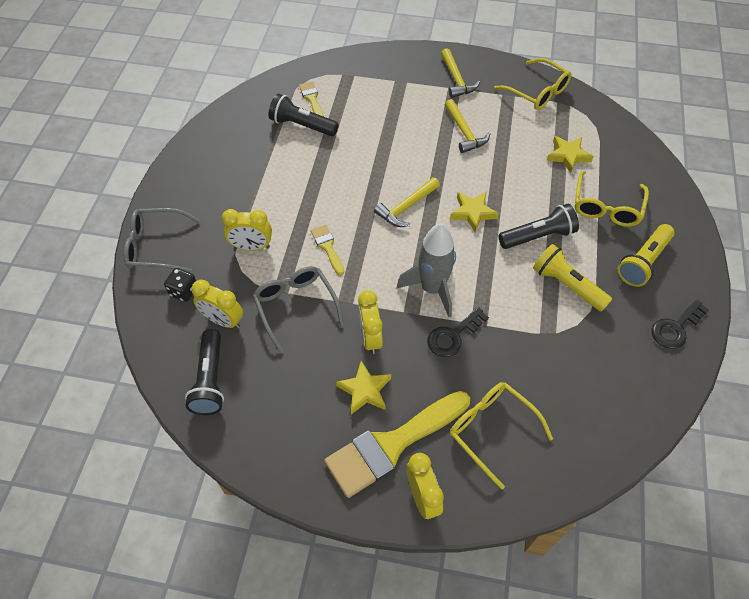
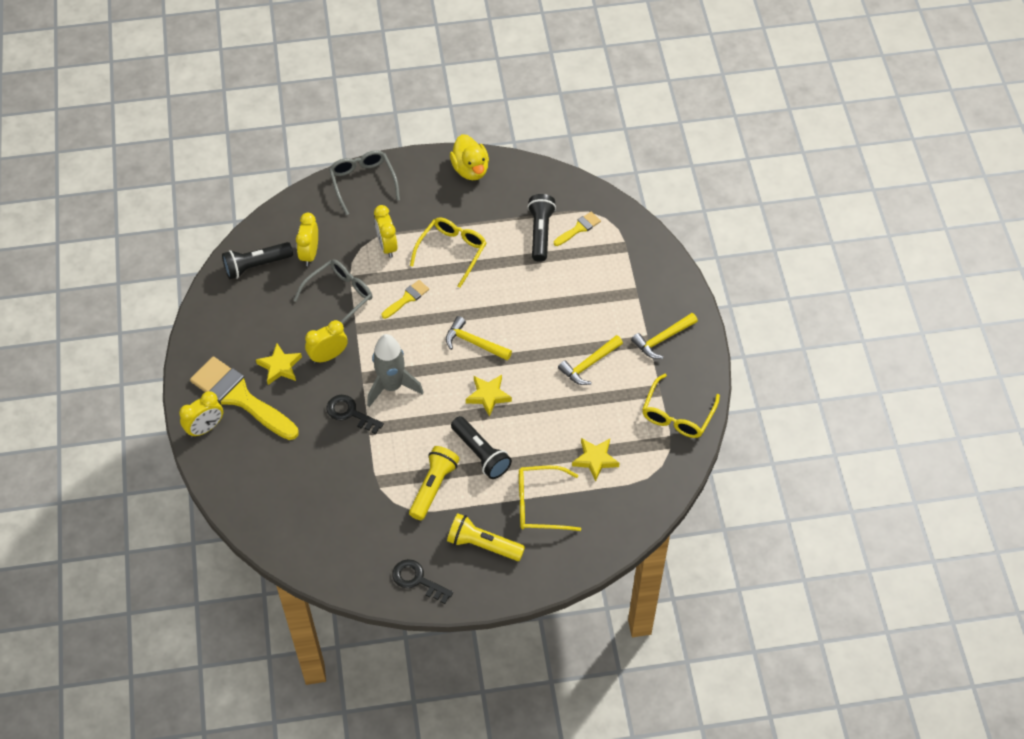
camera: 70 degrees right, 0 degrees up
(184, 291) = (327, 218): black dice -> none
(197, 155) = (470, 169): none -> yellow duck
(491, 430) = (273, 460): yellow glasses -> yellow glasses (452, 252)

